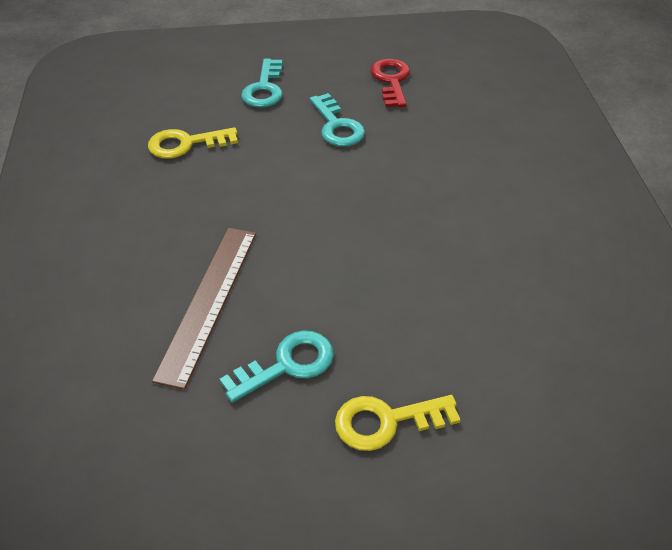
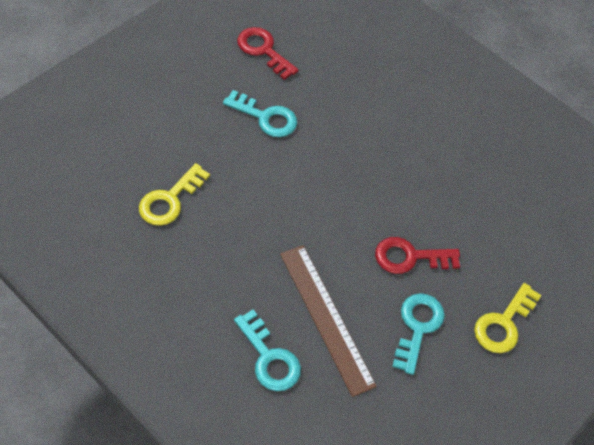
camera: 45 degrees left, 10 degrees up
(264, 89) = (175, 111): turquoise key -> turquoise key (269, 357)
(349, 300) = (410, 257): none -> red key

